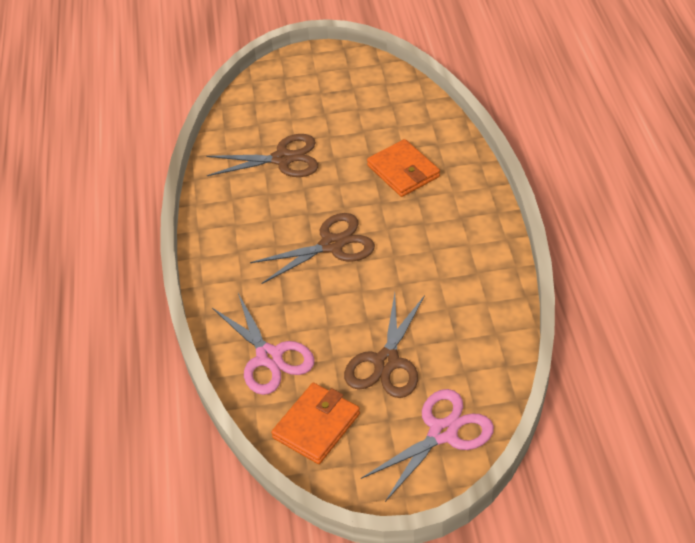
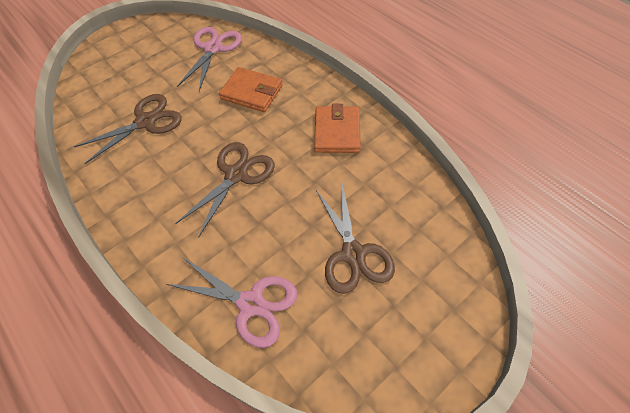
camera: 35 degrees left, 10 degrees up
(316, 425) = (338, 348): orange wallet -> orange wallet (337, 132)
(443, 433) = (443, 292): pink scissors -> pink scissors (213, 48)

